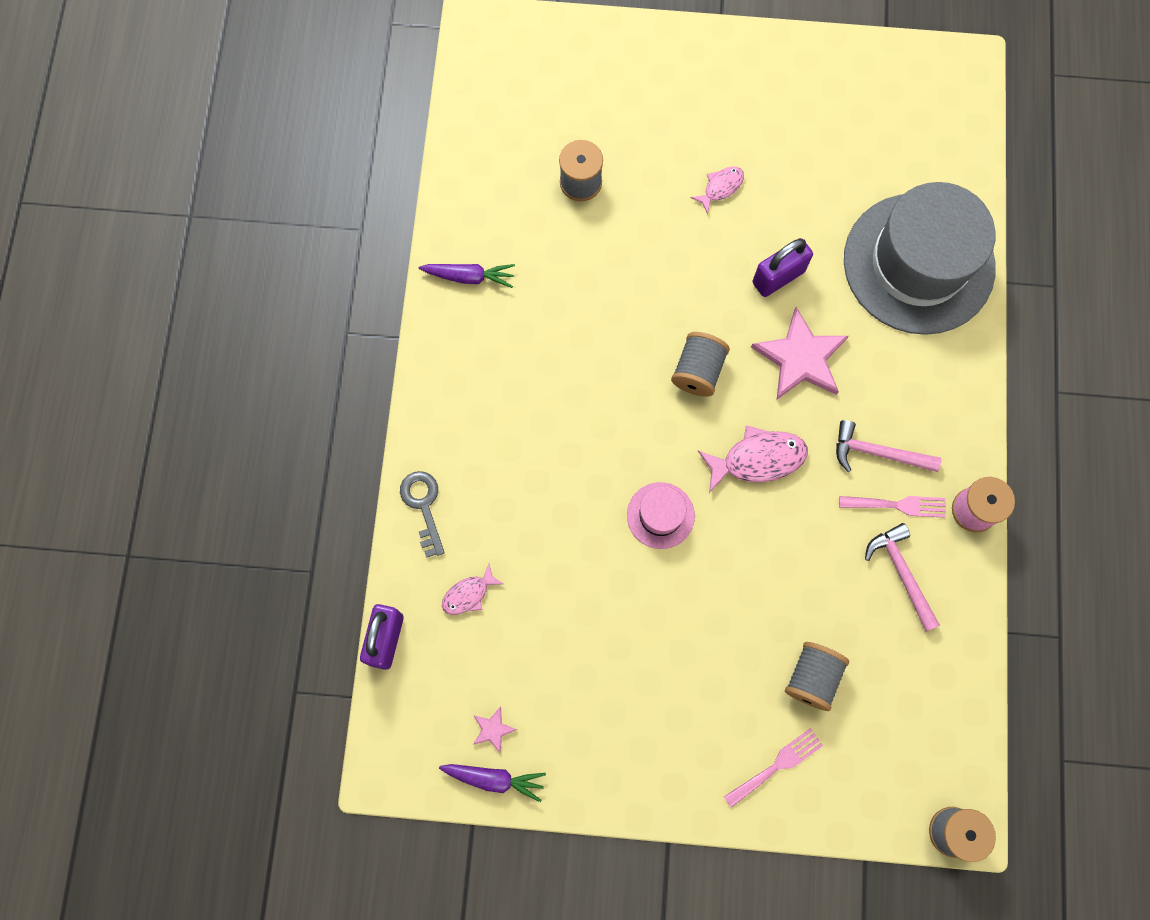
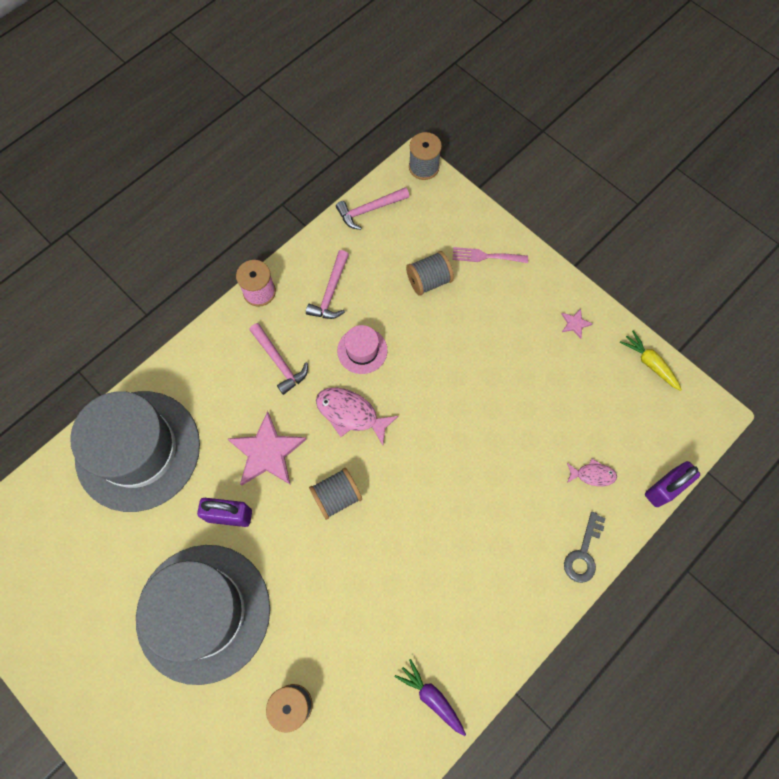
camera: 140 degrees left, 5 degrees down
(493, 729) = (632, 389): pink star -> pink star (575, 324)
(494, 779) = (650, 363): purple carrot -> yellow carrot
(660, 515) = (437, 428): pink hat -> pink hat (362, 350)
(721, 187) = (203, 612): pink fish -> grey hat
(897, 505) = (297, 326): pink fork -> none
(958, 714) = (369, 210): none -> pink hammer

